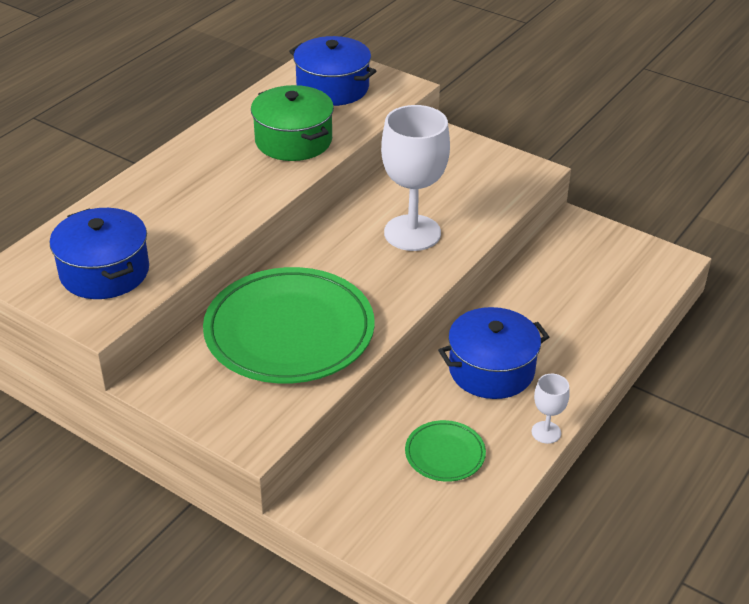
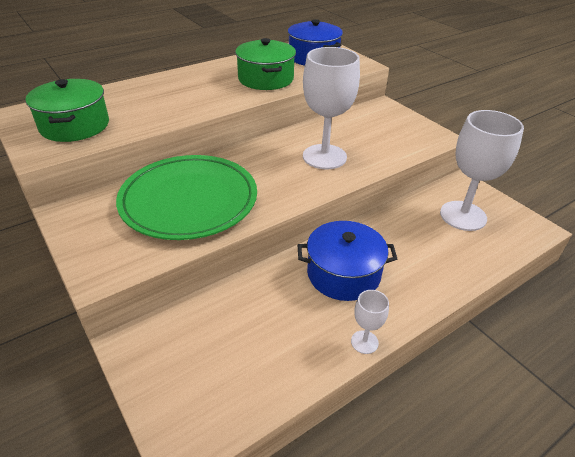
camera: 20 degrees right, 0 degrees up
(104, 272) = (75, 126): blue pot -> green pot
(445, 454) = (266, 334): green plate -> none
(590, 266) = (463, 216): none -> white goblet

